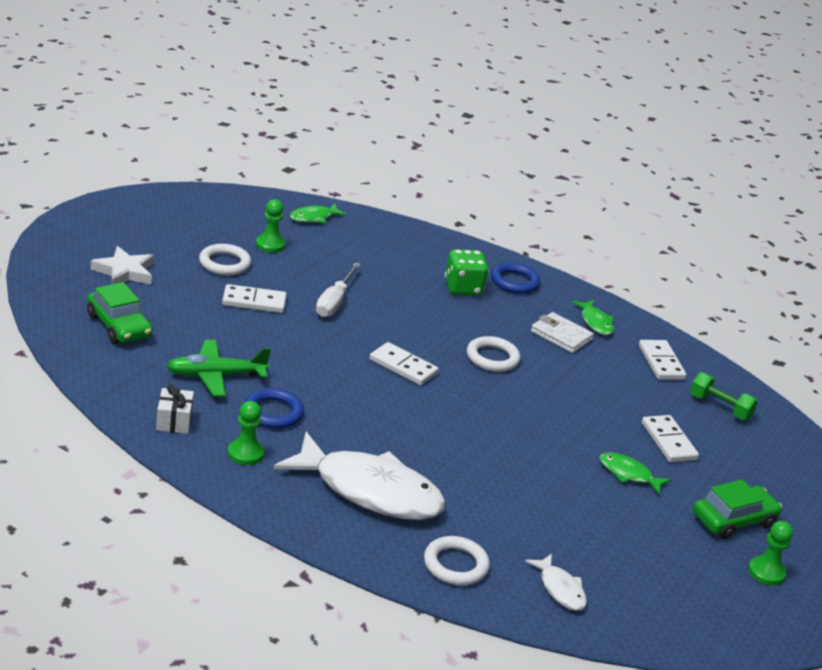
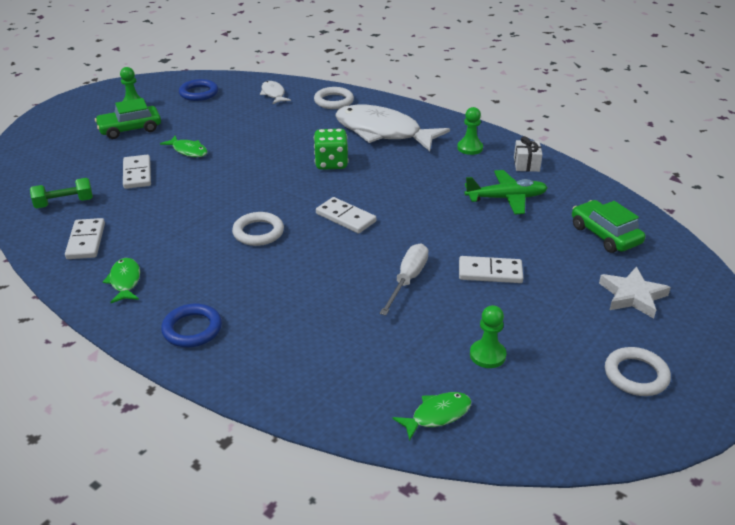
camera: 170 degrees left, 5 degrees up
(224, 263) = (533, 319): white ring -> white ring (636, 375)
(273, 412) = (454, 174): blue ring -> blue ring (199, 93)
(463, 288) = (260, 313): green dice -> green dice (331, 163)
(561, 336) = (175, 262): white wallet -> none
(720, 407) = (64, 203): green dumbbell -> green dumbbell turned 60 degrees counterclockwise

